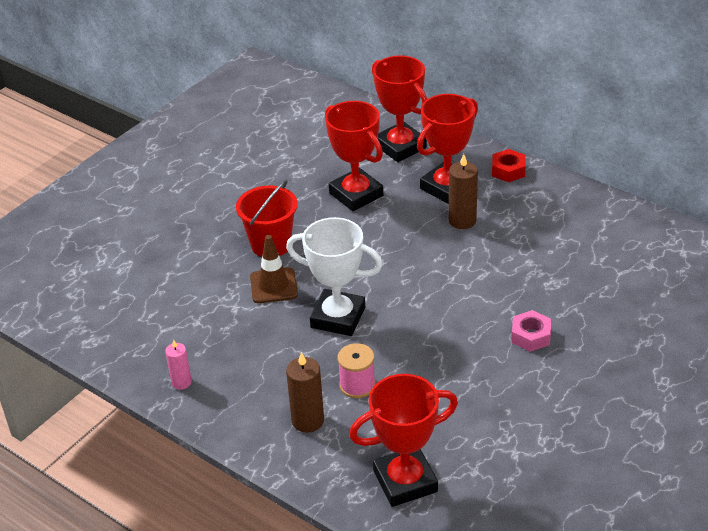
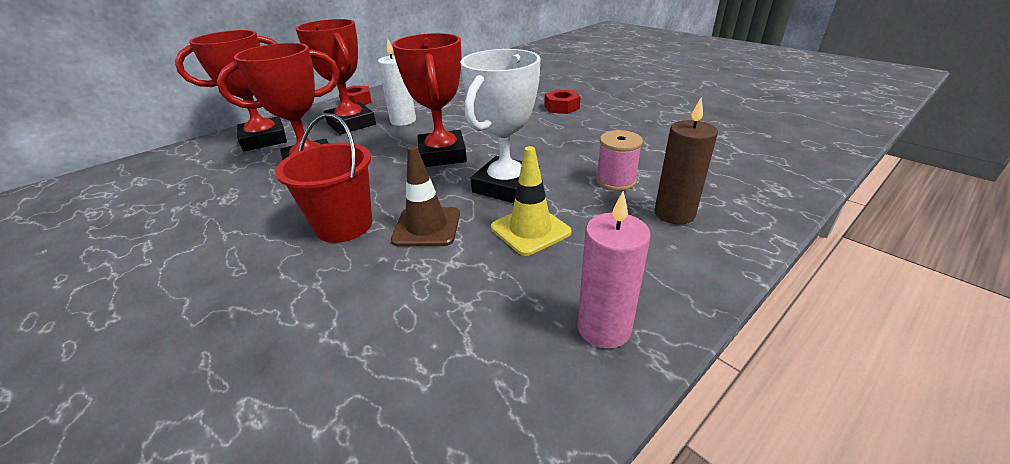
camera: 80 degrees left, 5 degrees down
(181, 382) = (604, 328): pink candle -> pink candle, size x1.56
(276, 340) = (530, 230): none -> yellow traffic cone
(405, 481) = (748, 164): red trophy -> red trophy (442, 155)
(462, 220) = (403, 121): brown candle -> white candle
(530, 336) = (562, 107): pink nut -> red nut

